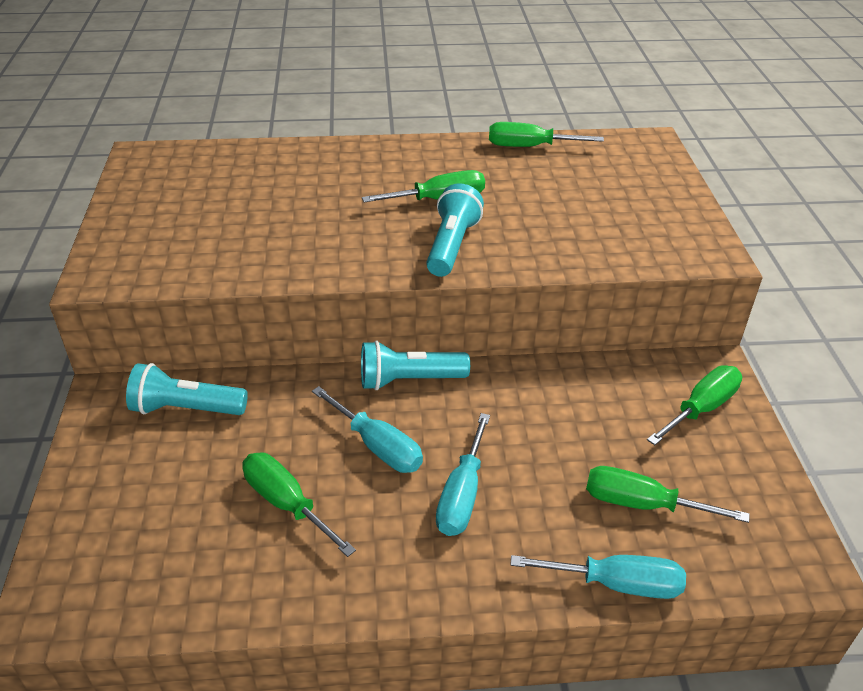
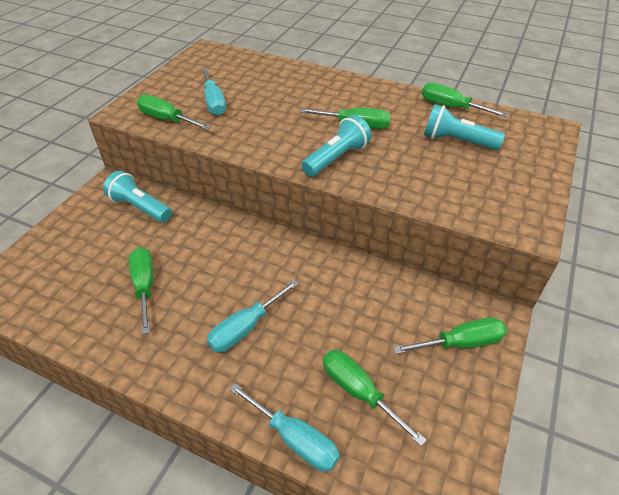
camera: 30 degrees right, 5 degrees up
(178, 266) = (167, 119): none -> green screwdriver
(377, 446) = (222, 274): turquoise screwdriver -> turquoise screwdriver (214, 102)
(409, 380) = (274, 240): turquoise flashlight -> turquoise flashlight (457, 141)

